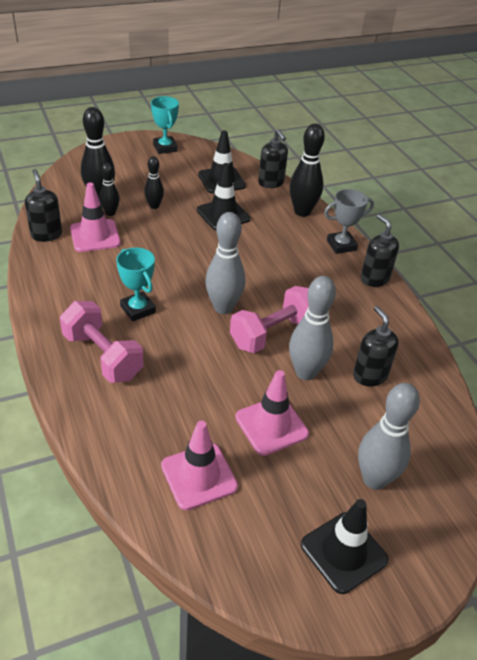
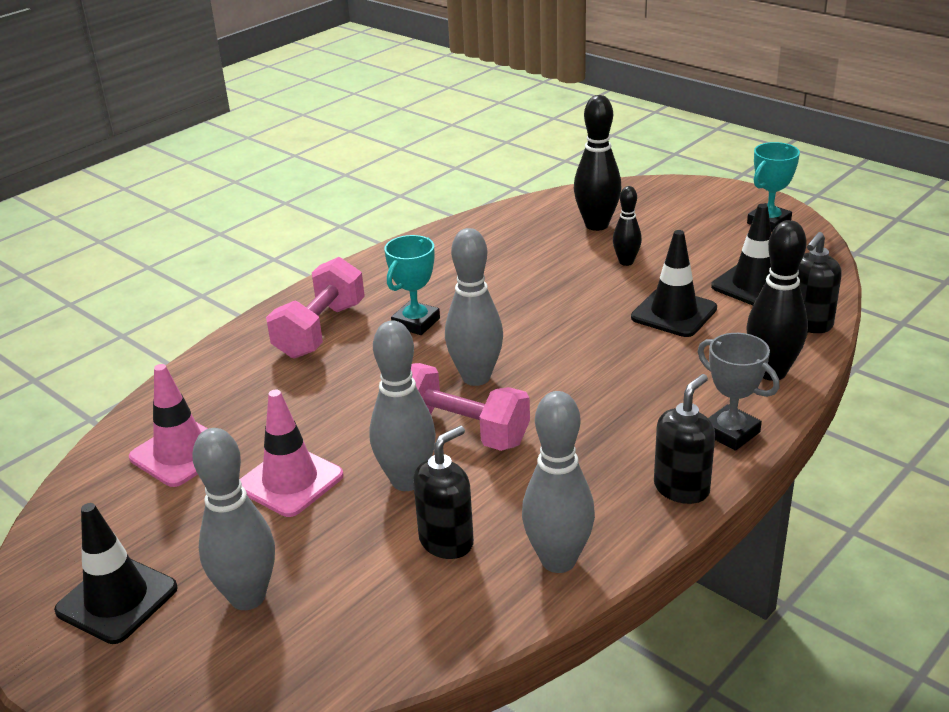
camera: 70 degrees right, 10 degrees down
(46, 234) = (488, 224): black soap dispenser -> none
(95, 236) = (519, 250): pink traffic cone -> none
(110, 213) = (574, 242): black bowling pin -> none
(406, 341) = (558, 560): none -> grey bowling pin

